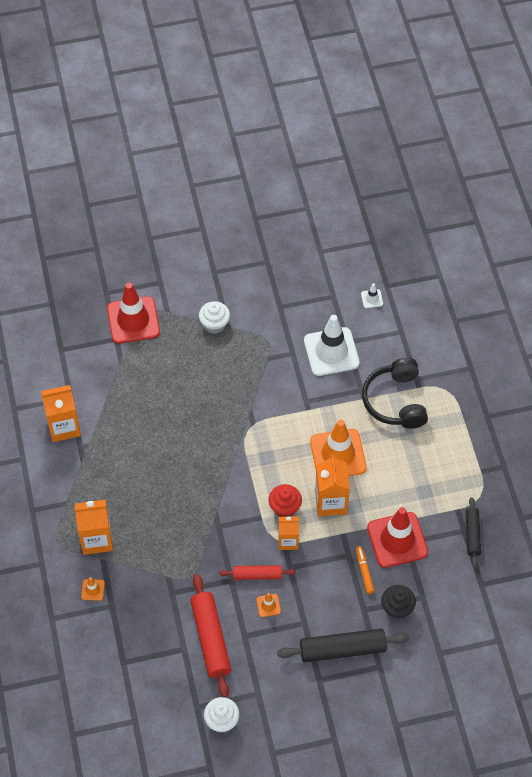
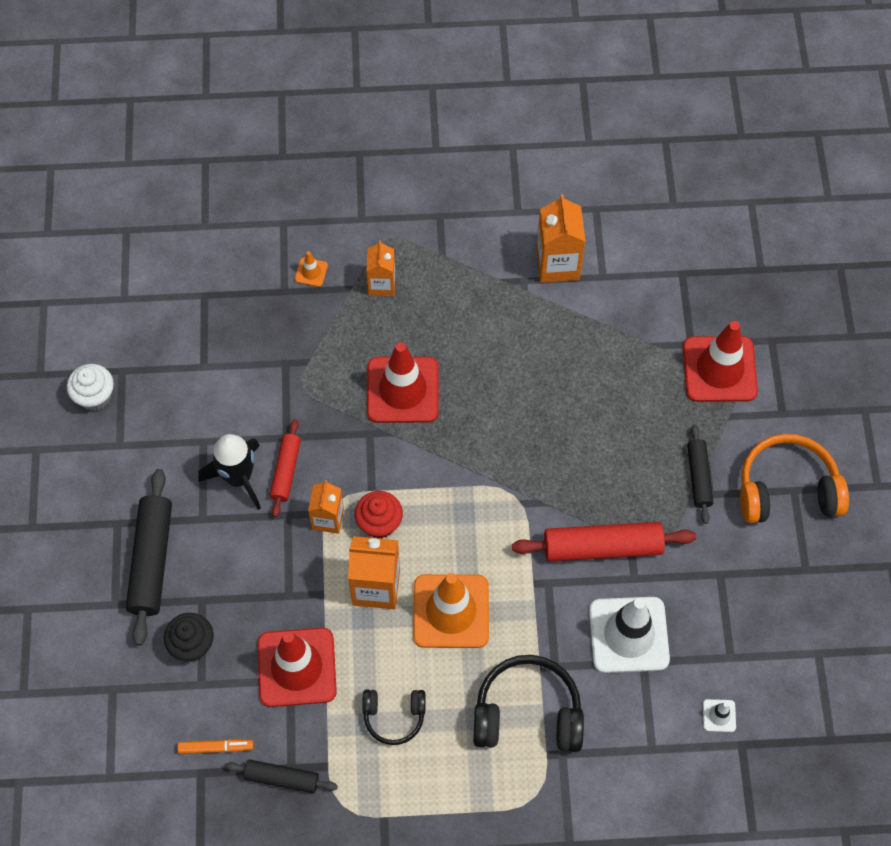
camera: 100 degrees right, 5 degrees up
(96, 539) = (382, 284): orange carton -> orange carton, size x0.65
(181, 510) = (402, 390): none -> red traffic cone
(211, 638) = (209, 400): red rolling pin -> red rolling pin (602, 547)
(214, 276) = (787, 489): none -> orange headphones
(214, 324) = (698, 477): white cupcake -> black rolling pin
(268, 605) = (238, 477): orange traffic cone -> black rocket
(364, 571) = (258, 612): orange marker -> orange marker (216, 747)
(416, 476) = (394, 717): none -> black headphones

